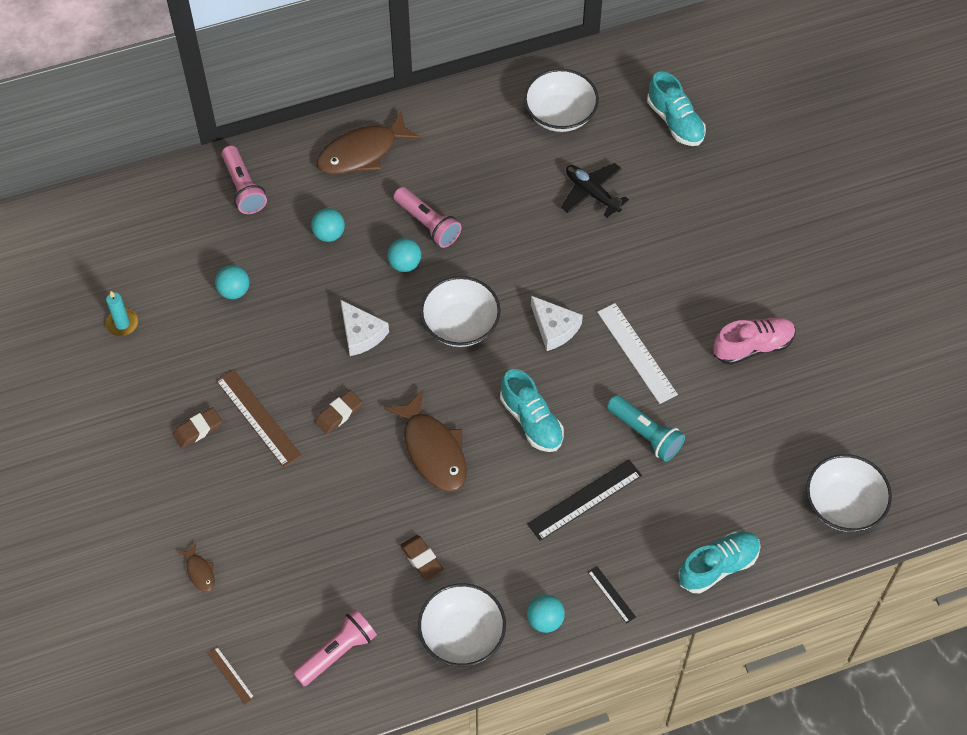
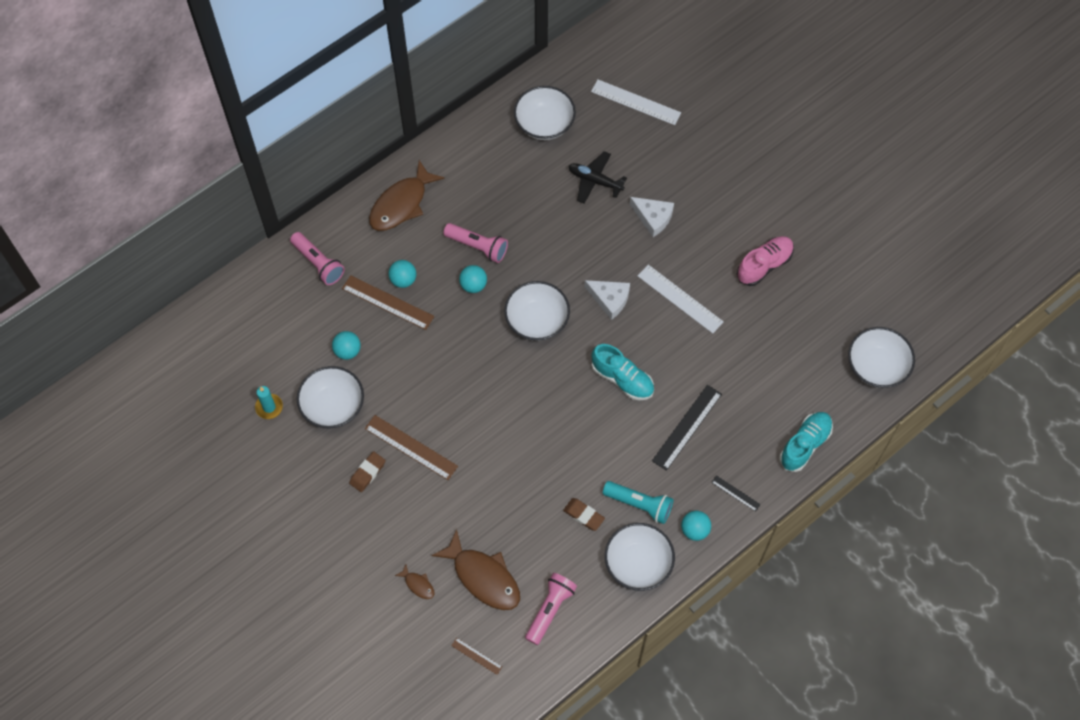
camera: 20 degrees left, 5 degrees up
(192, 344) = (333, 406): none -> white bowl
(301, 253) = (387, 302): none -> brown ruler
(339, 414) = (472, 423): brown eraser -> none
(361, 333) = (463, 353): white cheese -> white cheese (653, 218)
(433, 450) = (557, 427): brown fish -> brown fish (483, 577)
(646, 434) = (712, 360): turquoise flashlight -> turquoise flashlight (640, 505)
(675, 122) = (635, 102): turquoise shoe -> white ruler

